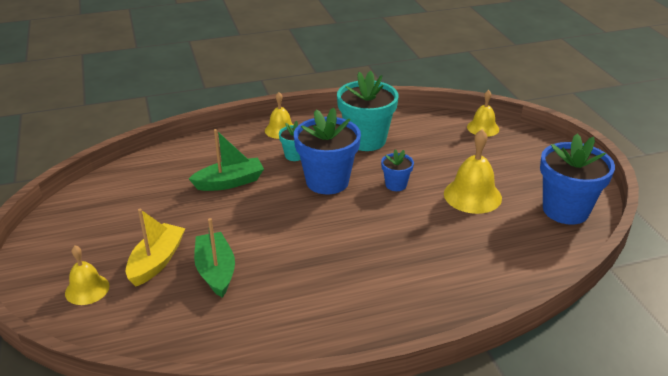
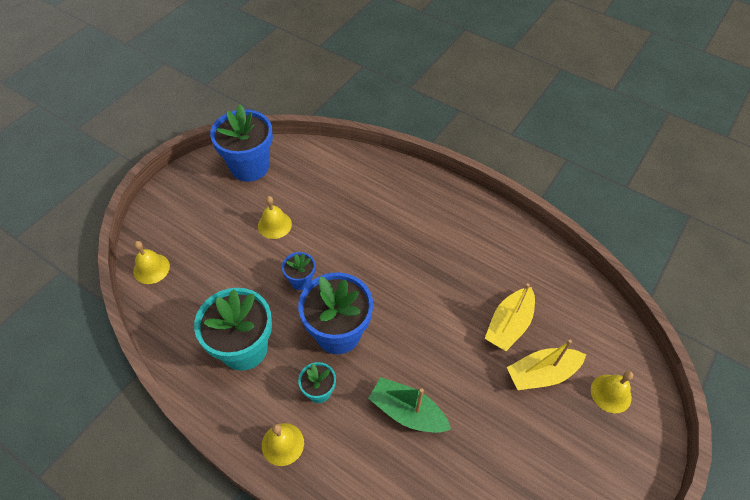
camera: 130 degrees left, 20 degrees up
(216, 271) = (508, 325): green boat -> yellow boat
(472, 195) = (274, 225): yellow bell -> yellow bell, size x0.63

